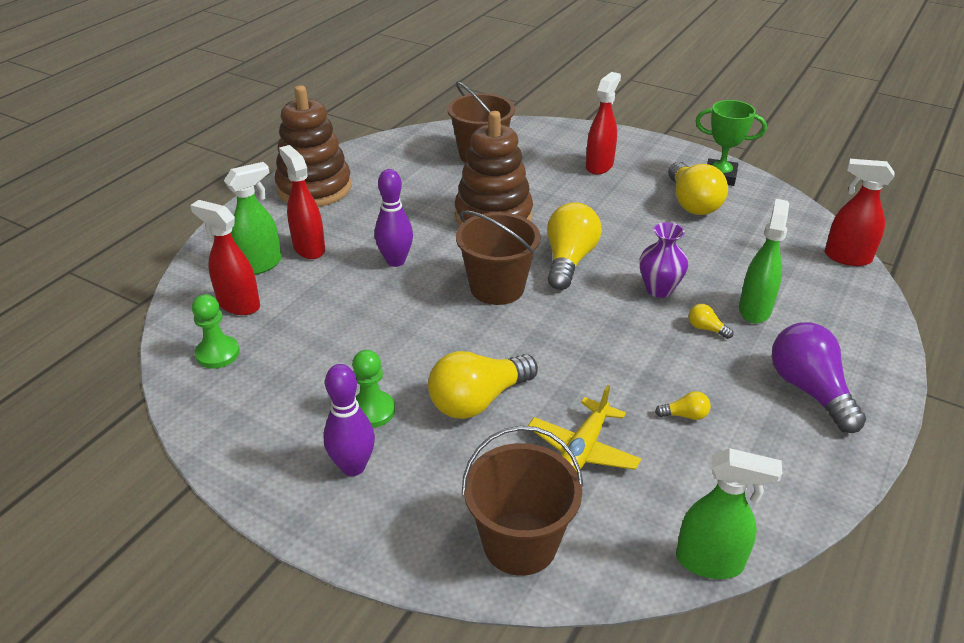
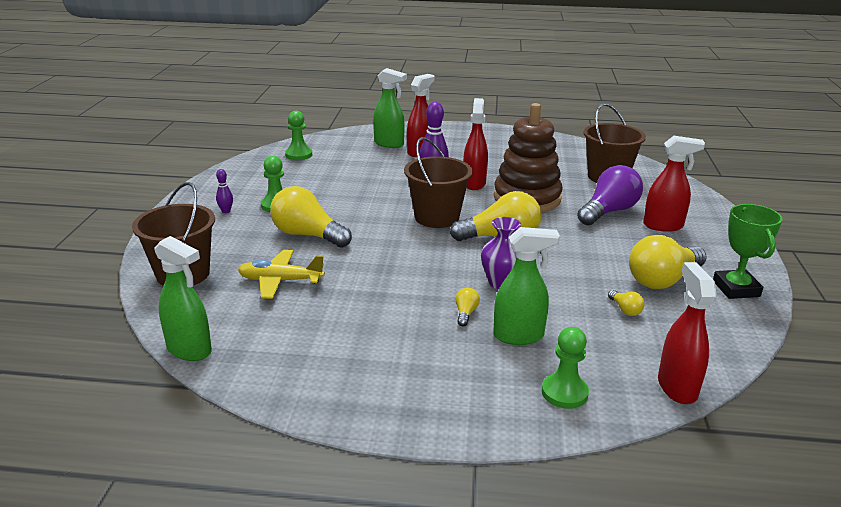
camera: 65 degrees right, 10 degrees down
(238, 304) = (346, 148): red spray bottle -> red spray bottle (474, 183)
(314, 188) = (488, 137): brown stacking toy -> none
(353, 466) = (226, 211): purple bowling pin -> purple bowling pin, size x0.52
(685, 415) = (343, 318): yellow light bulb -> yellow light bulb (625, 310)
(710, 562) = (189, 350): green spray bottle -> green spray bottle turned 45 degrees counterclockwise
(809, 390) = (420, 380): purple light bulb -> purple light bulb (608, 212)
(844, 314) = (564, 393): none -> green pawn

